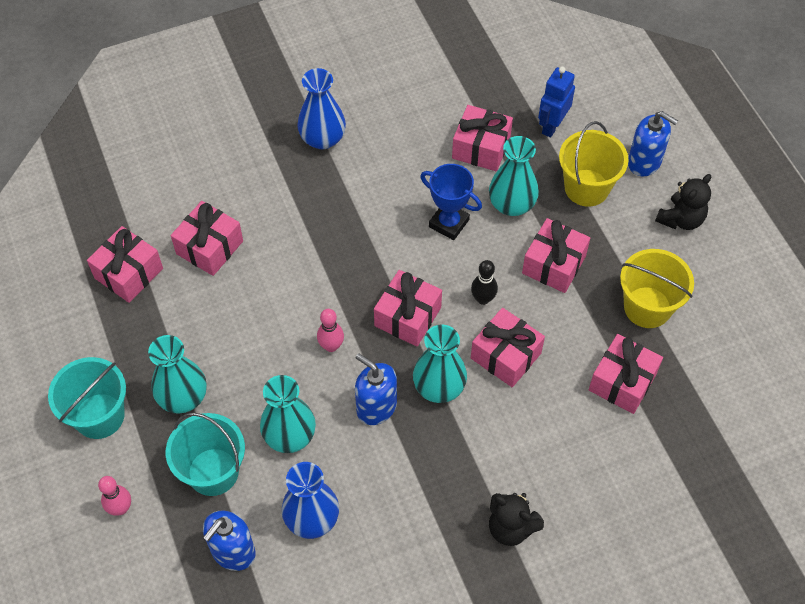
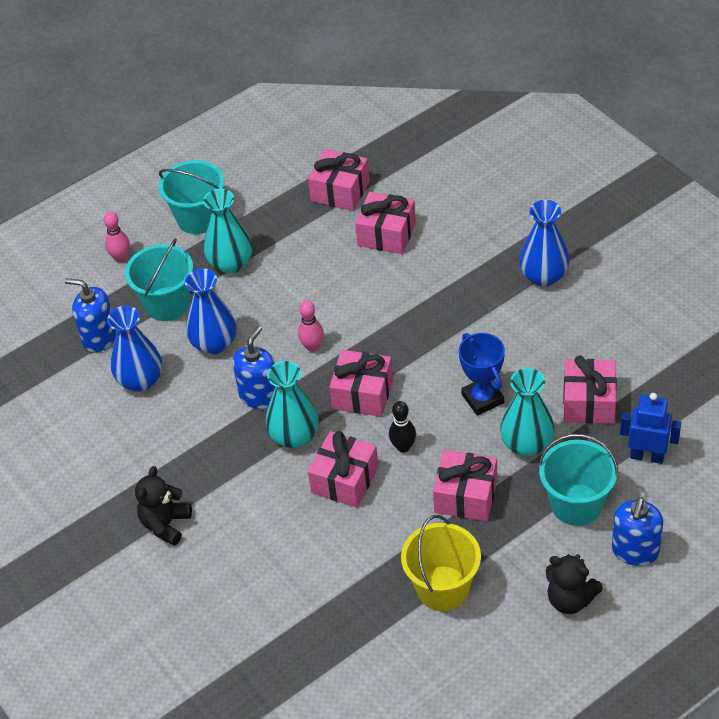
camera: 80 degrees right, 10 degrees down
(289, 435) = (214, 343): turquoise vase -> blue vase
(449, 223) = (482, 399): blue trophy -> blue trophy turned 45 degrees counterclockwise
(586, 188) = (576, 504): yellow bucket -> turquoise bucket
(622, 382) = (345, 583): pink gift -> none

